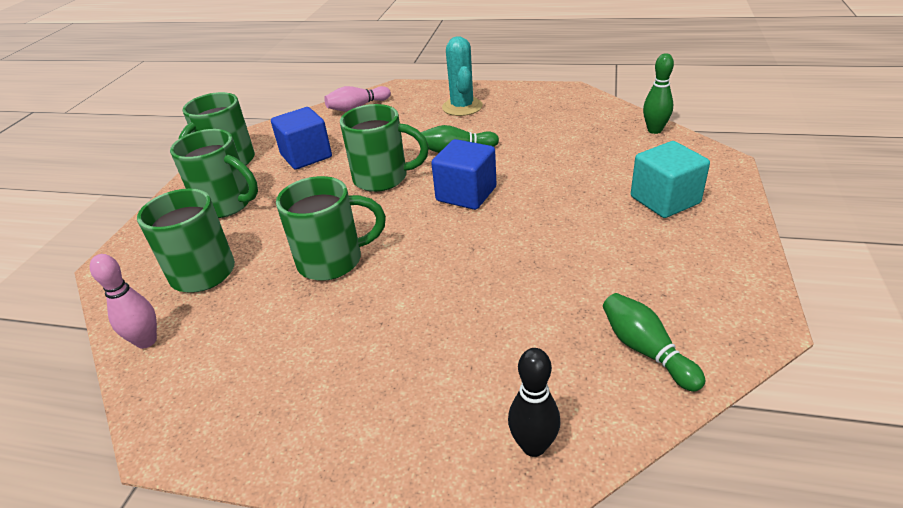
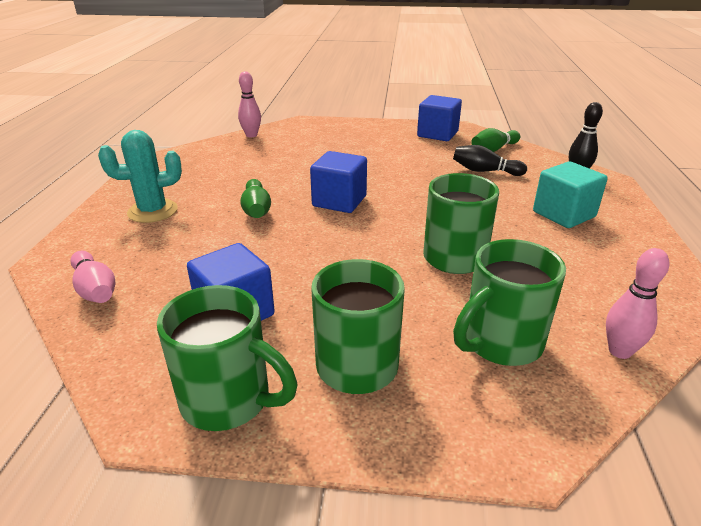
camera: 100 degrees left, 5 degrees down
(383, 178) = (305, 246): green mug -> none
(548, 322) = (485, 171): none -> black bowling pin
(654, 130) = (251, 135): green bowling pin -> pink bowling pin
(665, 200) = (350, 138): turquoise cube -> turquoise cube (563, 214)
(709, 288) = (437, 134): none -> blue cube

